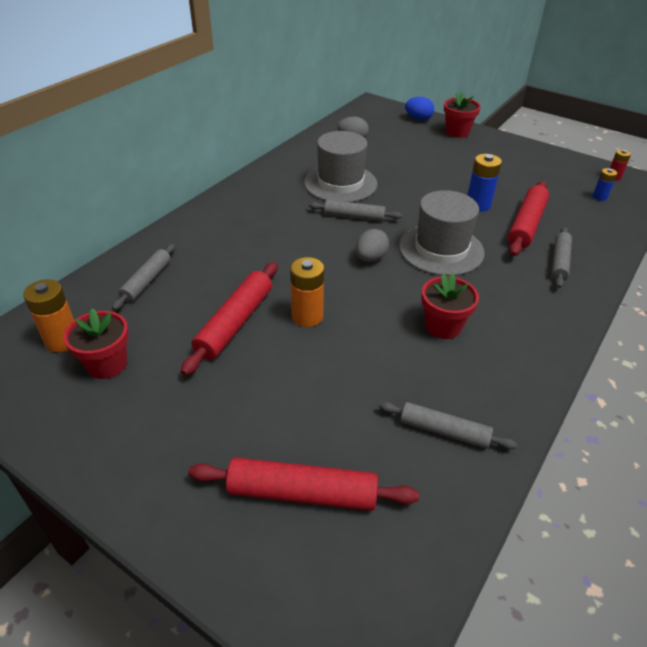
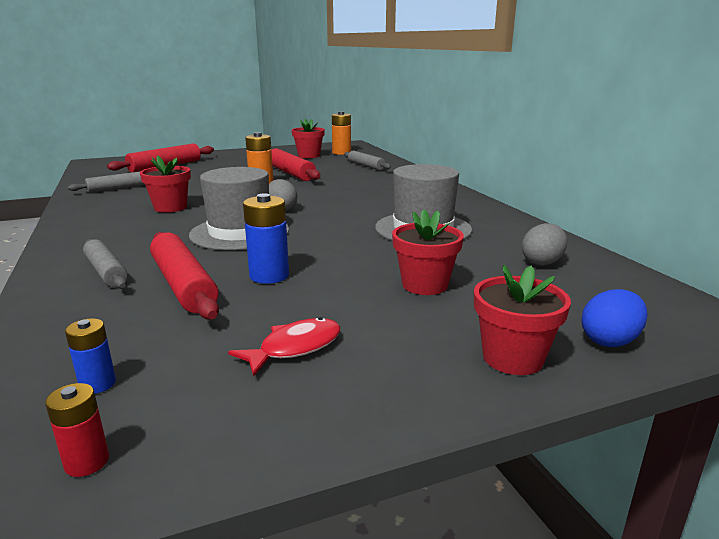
camera: 125 degrees right, 20 degrees down
(354, 216) = (351, 219): grey rolling pin -> none
(423, 161) = (424, 285): none -> red flower pot
(518, 170) = (295, 348): none -> red fish

